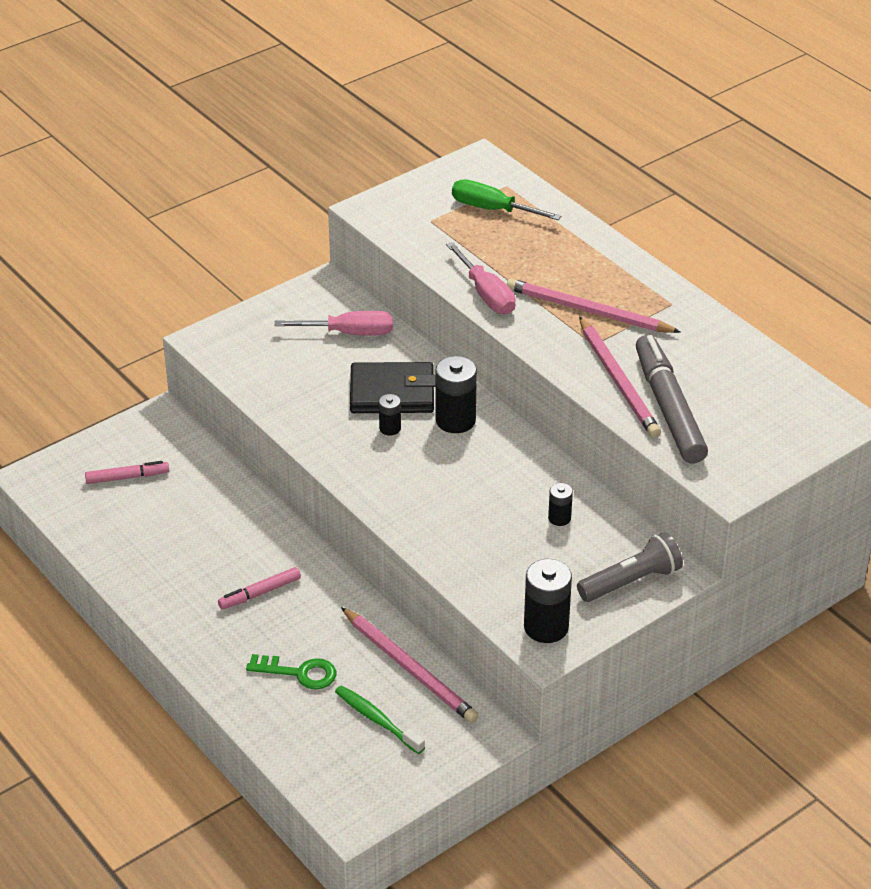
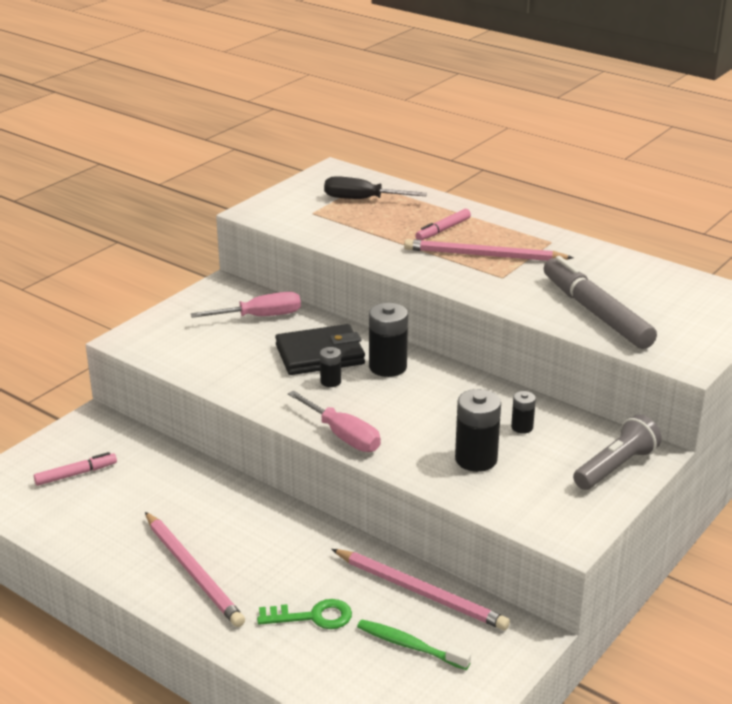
camera: 15 degrees left, 10 degrees down
(260, 593) = (244, 551): pink marker -> pink marker (443, 230)
(486, 294) = (388, 255): pink screwdriver -> pink screwdriver (343, 436)
(492, 209) = (362, 199): green screwdriver -> black screwdriver
(546, 627) = (559, 518): black battery -> black battery (476, 459)
(618, 381) = (540, 300): pink pencil -> pink pencil (193, 572)

